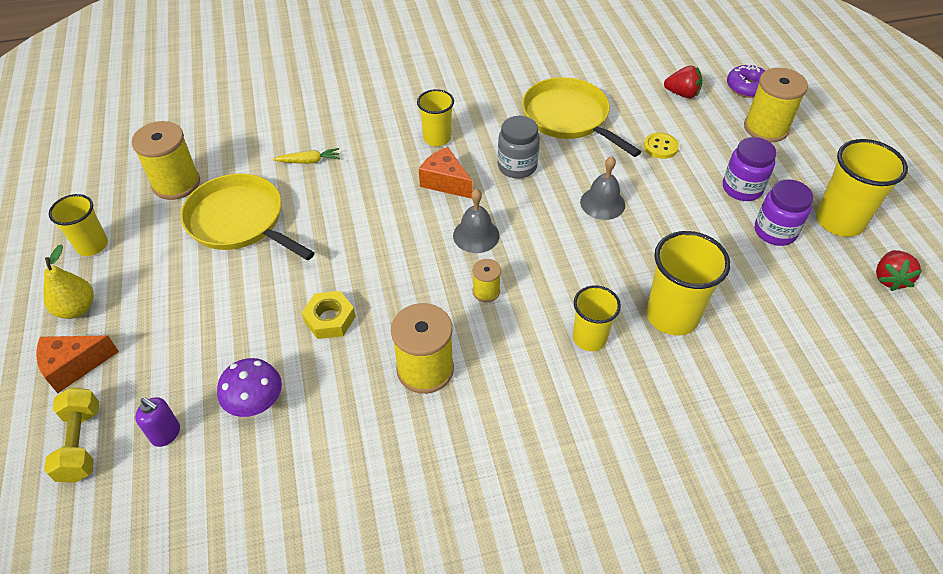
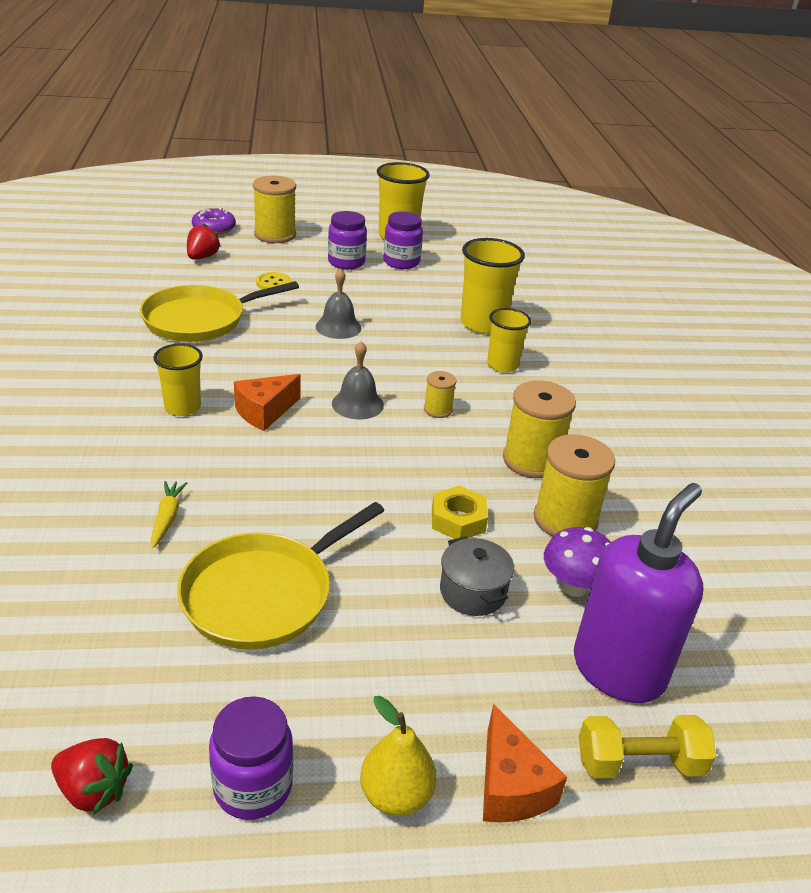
camera: 85 degrees left, 15 degrees down
(92, 245) = (253, 786): yellow cup -> purple jar
(166, 434) = (618, 670): purple soap dispenser -> purple soap dispenser, size x2.36
(176, 183) = (142, 671): yellow spool -> yellow spool (565, 519)
(247, 335) = (473, 592): none -> grey pot
(517, 166) = (262, 363): grey jar -> none
(889, 279) = (461, 237): red strawberry -> red strawberry (94, 790)

